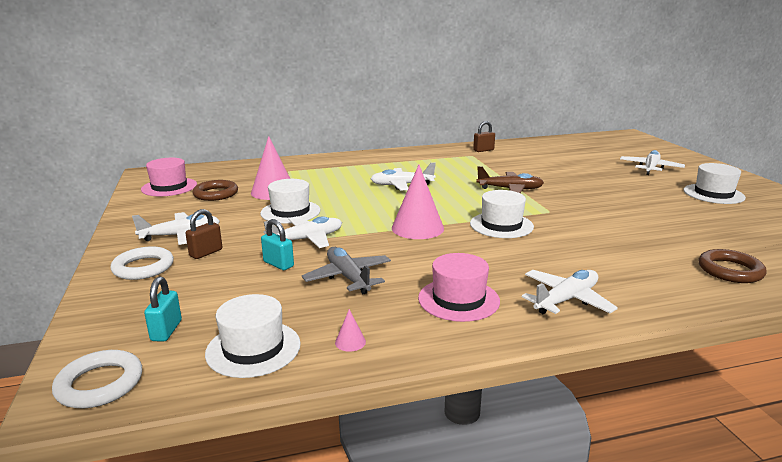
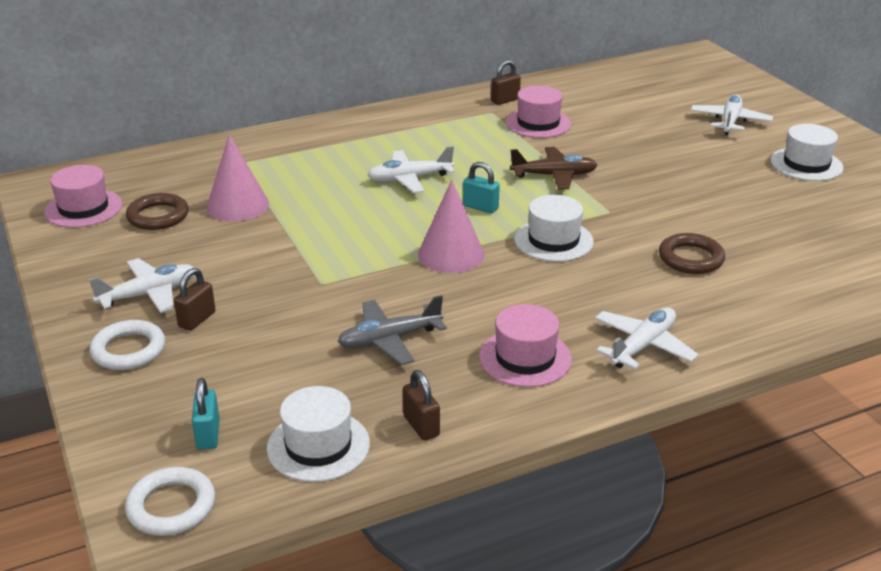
camera: 10 degrees left, 10 degrees up
(278, 264) = (297, 328): turquoise padlock -> turquoise padlock (480, 207)
(290, 212) = (276, 241): white hat -> none
(306, 239) = (316, 286): white plane -> none
(348, 277) = (389, 340): grey plane -> grey plane turned 75 degrees counterclockwise
(350, 342) = (421, 426): pink cone -> brown padlock
(504, 162) = (538, 123): none -> pink hat
(730, 270) = (817, 287): brown ring -> brown ring (691, 258)

